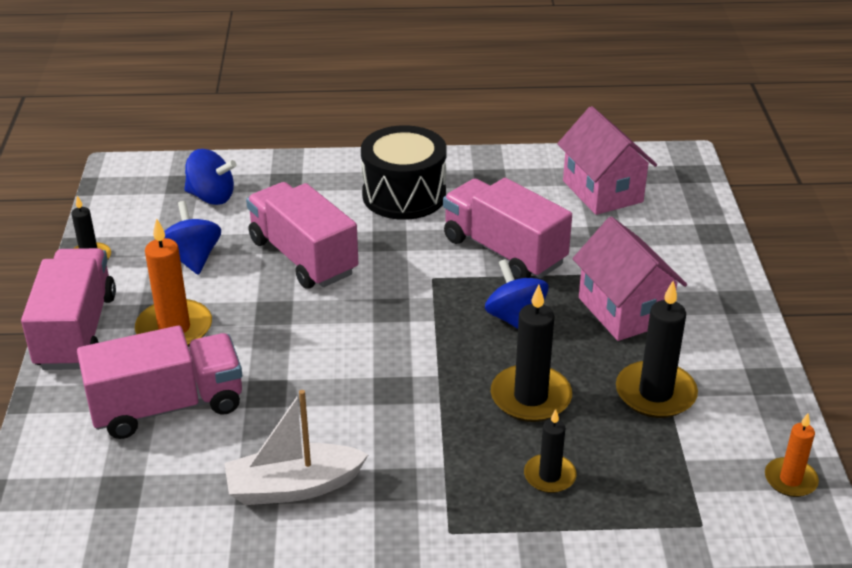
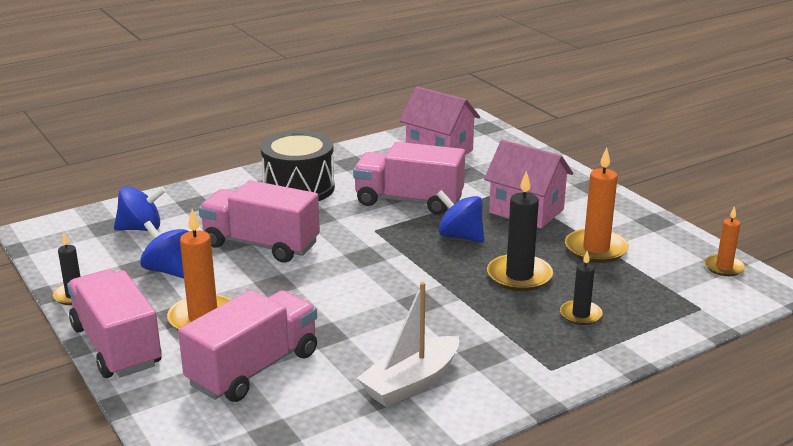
camera: 30 degrees left, 10 degrees down
(655, 393) = (596, 249): black candle -> orange candle

